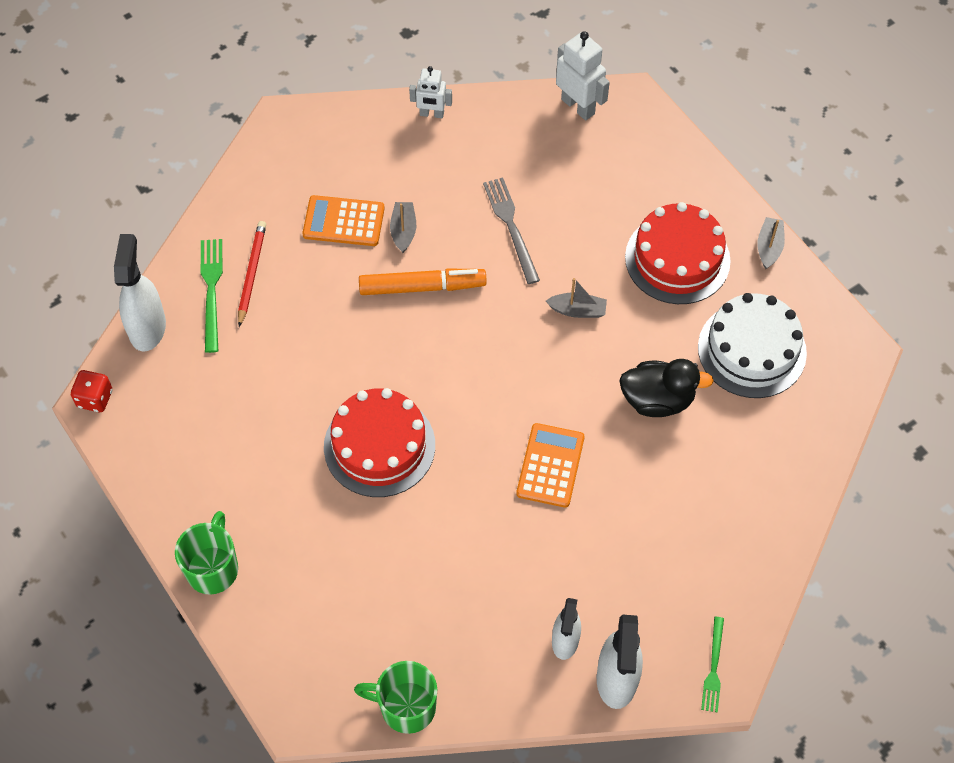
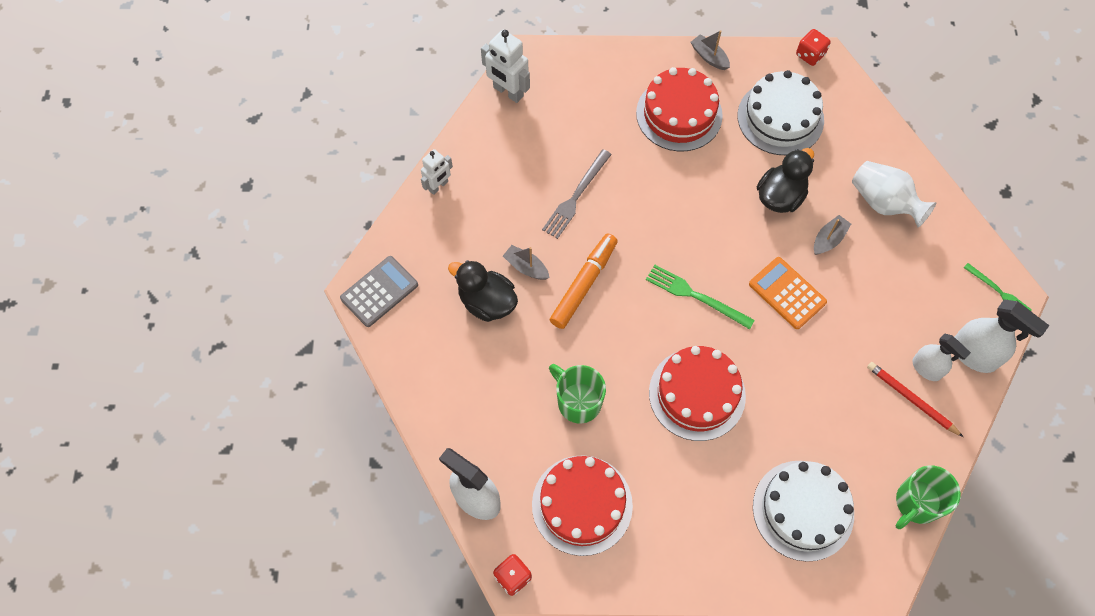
camera: 55 degrees left, 5 degrees up
(199, 413) = (582, 505): none -> red cake
(211, 290) = (477, 432): green fork -> green fork (695, 296)
(213, 568) = (723, 573): green mug -> green mug (578, 401)
(252, 273) = (484, 393): red pencil -> red pencil (911, 399)
(290, 135) = (379, 291): none -> grey calculator
(325, 605) = (803, 510): none -> white cake
(343, 221) = (487, 302): orange calculator -> black duck
(511, 227) = (576, 196): grey fork -> grey fork turned 75 degrees counterclockwise
(577, 310) = (676, 199): grey boat -> grey boat (828, 239)
(578, 106) = (508, 92): white robot -> white robot turned 135 degrees counterclockwise
(730, 500) = (883, 203): none -> white vase
(854, 335) = (810, 55): none -> red dice

